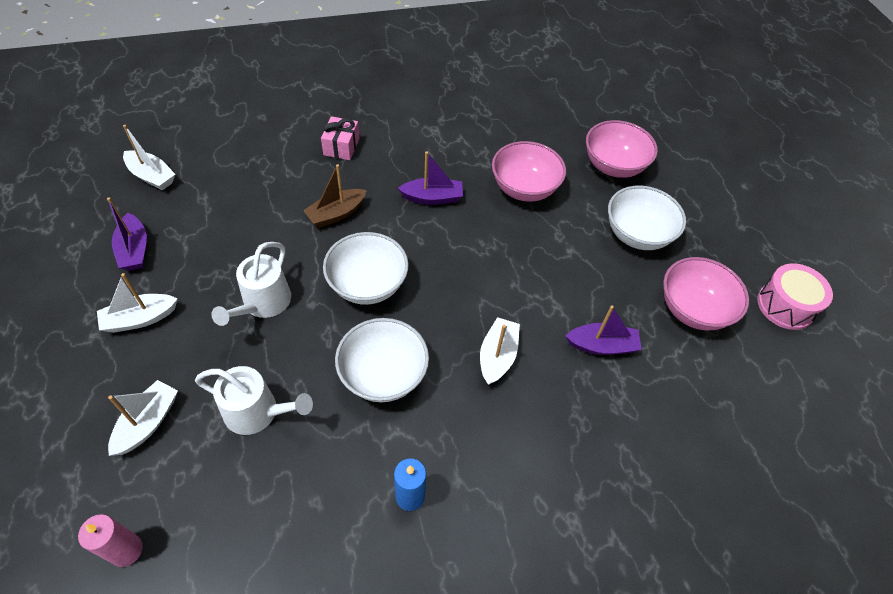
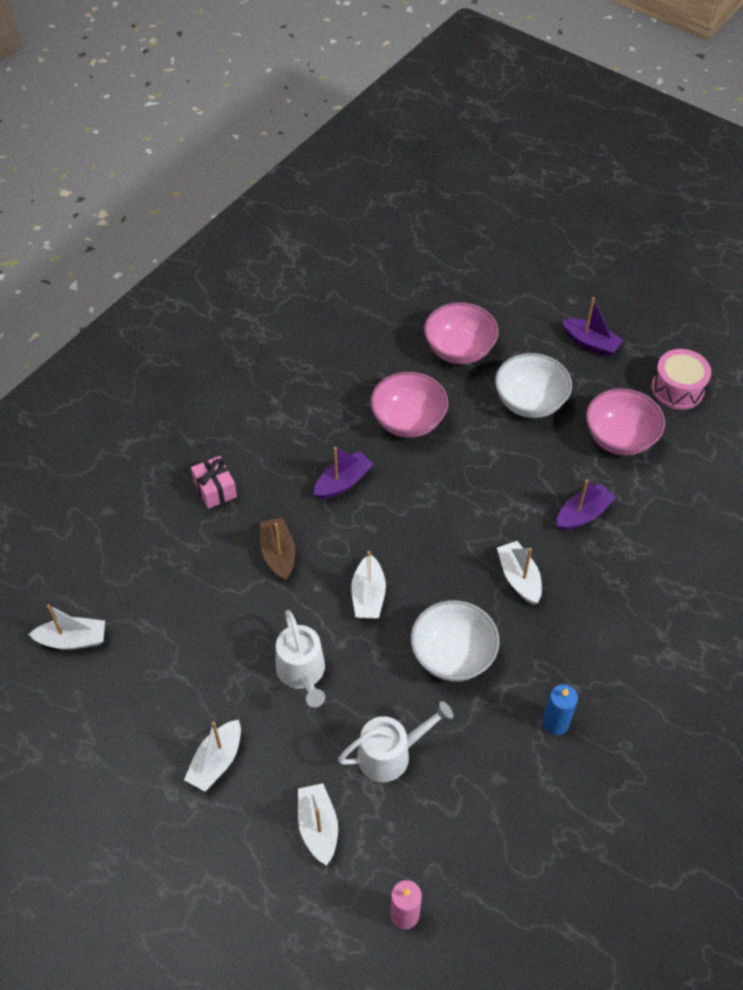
camera: 35 degrees left, 0 degrees up
(134, 250) = (140, 713): purple boat -> purple boat (590, 343)
(336, 214) = (278, 554): brown boat -> brown boat turned 150 degrees clockwise
(367, 285) = (368, 595): white bowl -> white boat

